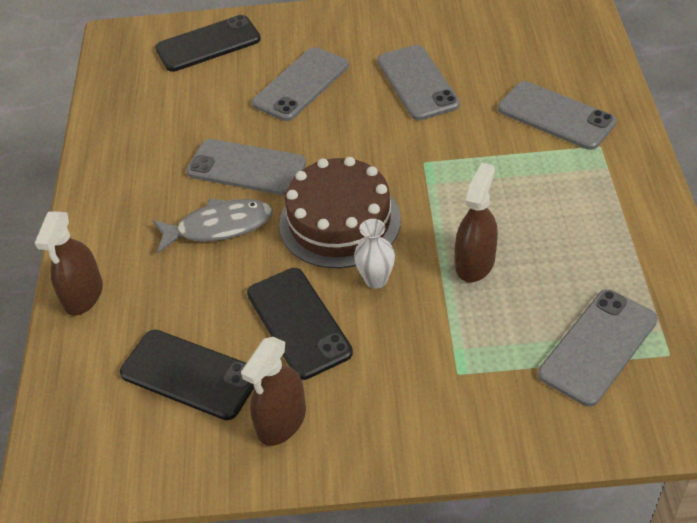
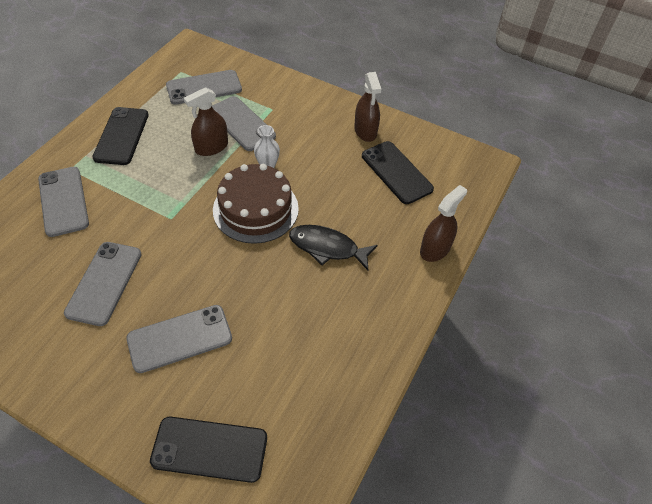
camera: 155 degrees left, 5 degrees up
(219, 227) = (327, 248): grey fish -> black fish
(246, 168) = (279, 283): grey phone -> grey phone (241, 124)
(282, 421) = (365, 131): brown spray bottle -> brown spray bottle turned 105 degrees clockwise
(298, 322) = (324, 167): black phone -> black phone (121, 136)

